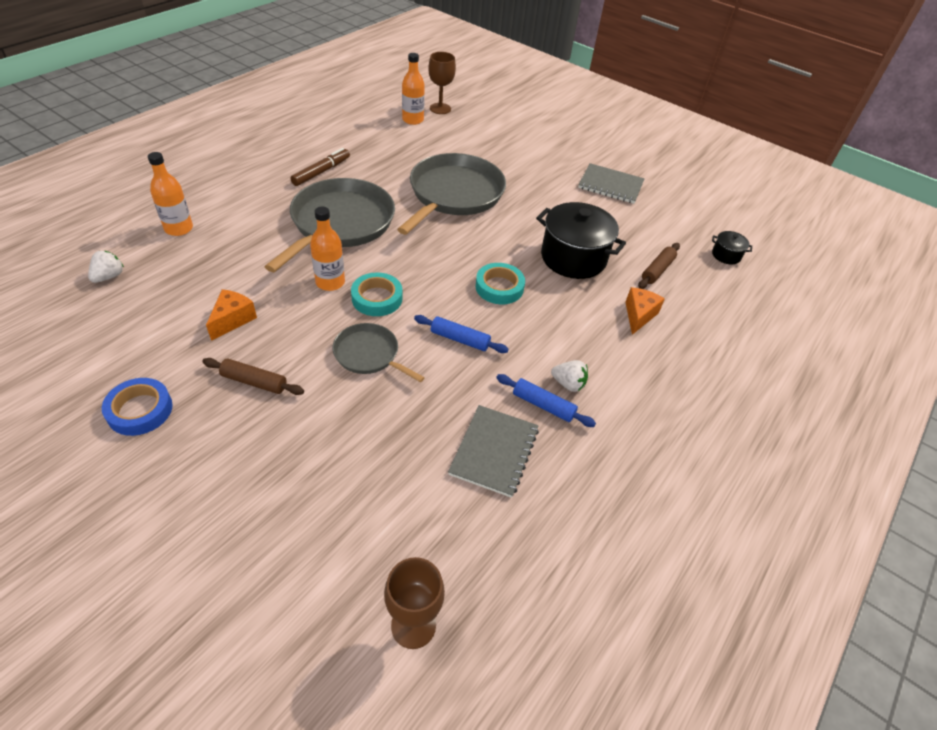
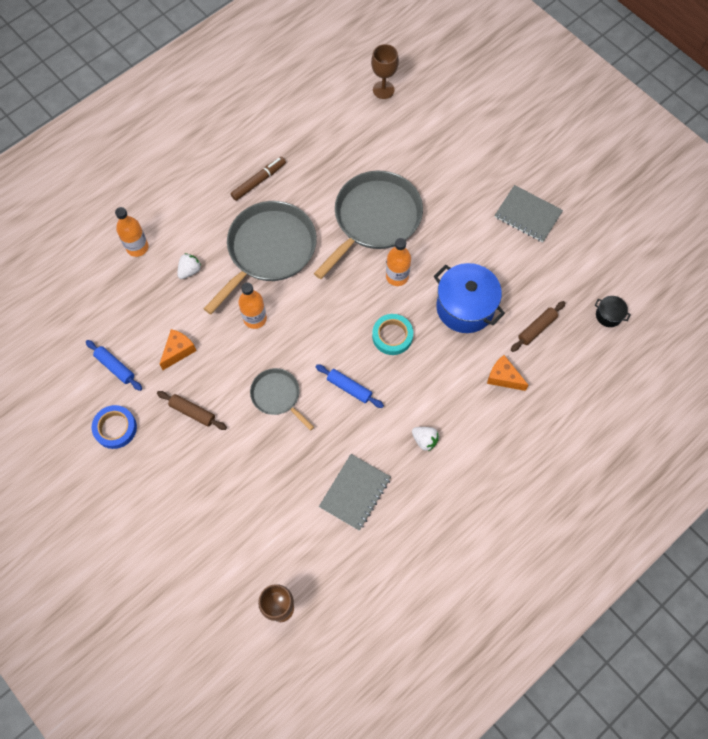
camera: 15 degrees right, 20 degrees up
(109, 276) = (87, 298): white strawberry -> white strawberry (190, 271)
(377, 298) = (290, 339): turquoise tape -> none
(413, 120) = (353, 107): orange bottle -> orange bottle (397, 276)
(543, 405) = (400, 457): blue rolling pin -> blue rolling pin (115, 367)
(573, 258) = (465, 307): black pot -> blue pot
(639, 315) = (503, 377): orange cheese -> orange cheese turned 90 degrees counterclockwise

